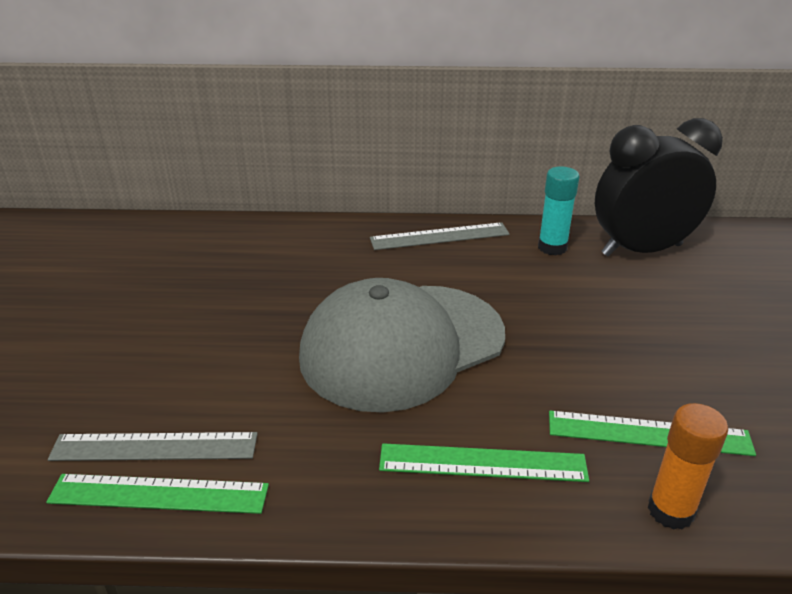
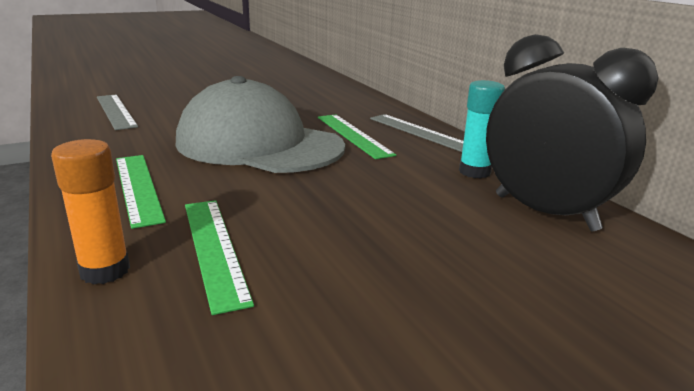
camera: 60 degrees right, 10 degrees down
(159, 494) = (78, 119): green ruler -> green ruler (353, 135)

